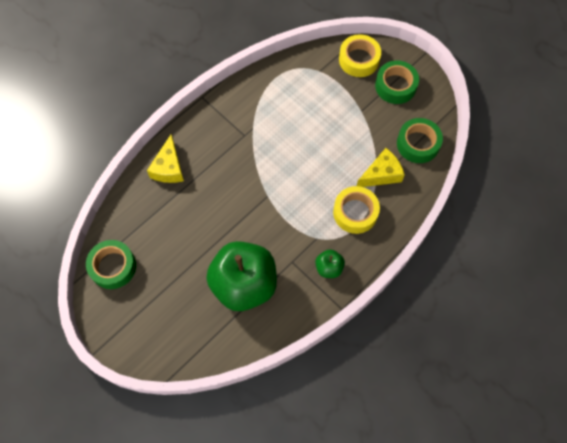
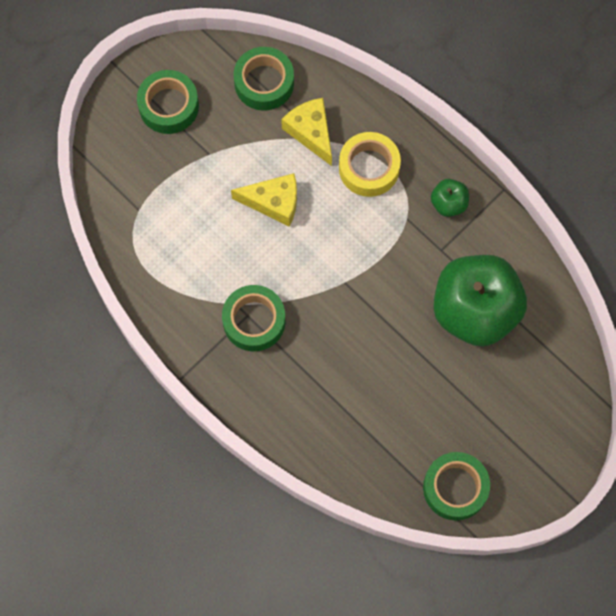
camera: 90 degrees left, 5 degrees up
(169, 168) = (300, 421): yellow cheese -> yellow cheese (273, 202)
(240, 139) = (254, 321): none -> green tape
(359, 60) = (121, 154): yellow tape -> none

